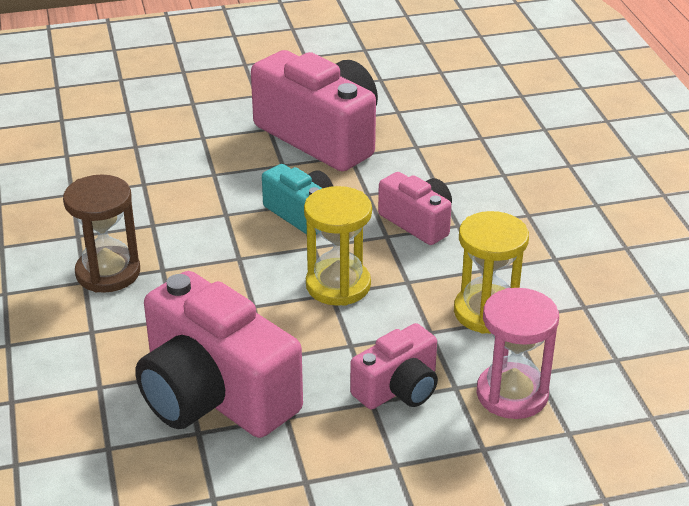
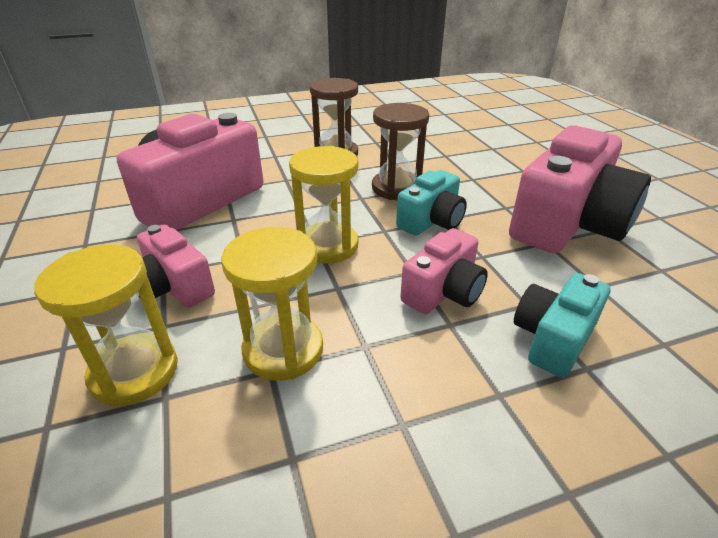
camera: 85 degrees right, 0 degrees up
(223, 229) = (397, 188): none -> brown hourglass
(475, 181) = (553, 338): none -> turquoise camera
(512, 394) = (134, 372): pink hourglass -> yellow hourglass

